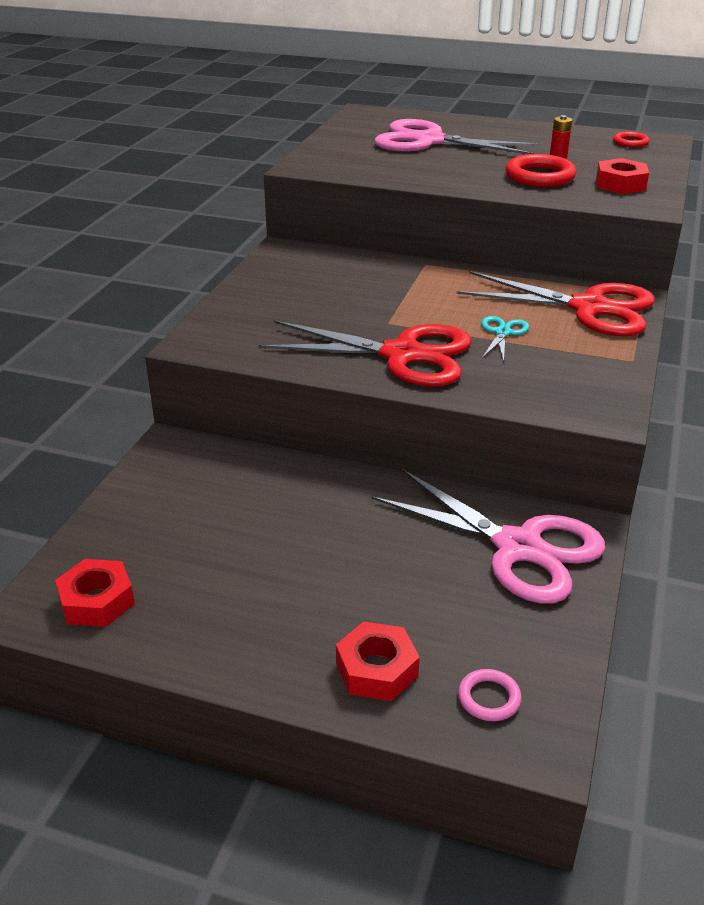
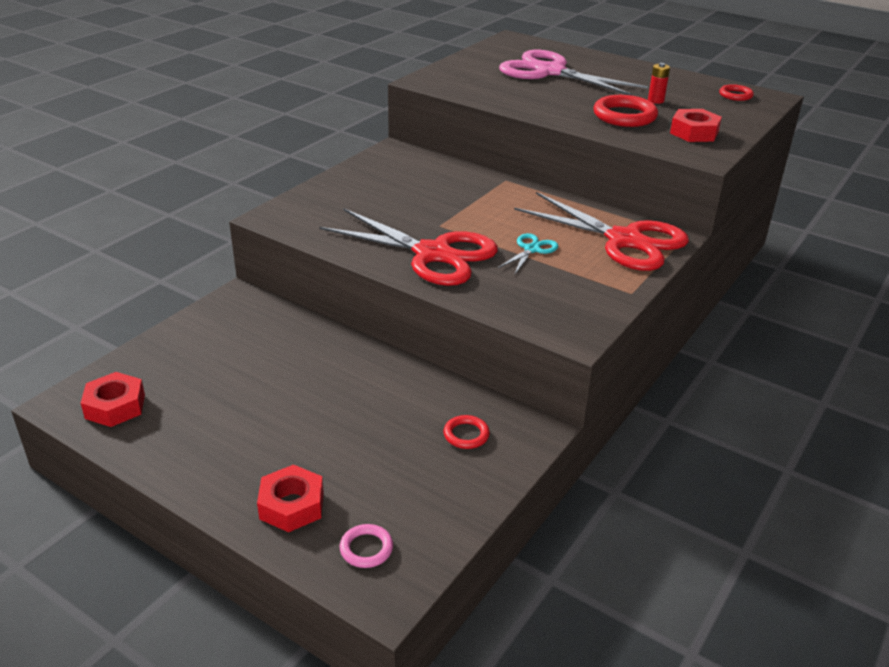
camera: 15 degrees right, 0 degrees up
(518, 547) = (466, 435): pink scissors -> red ring

